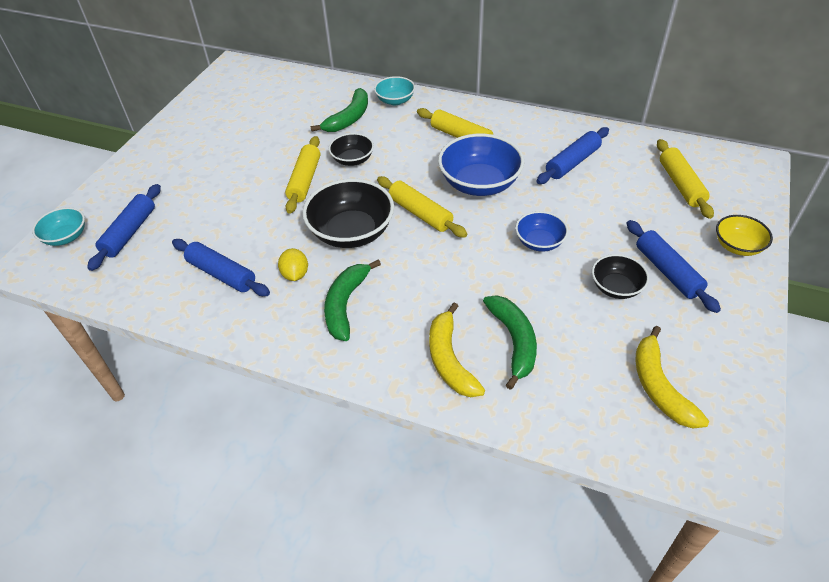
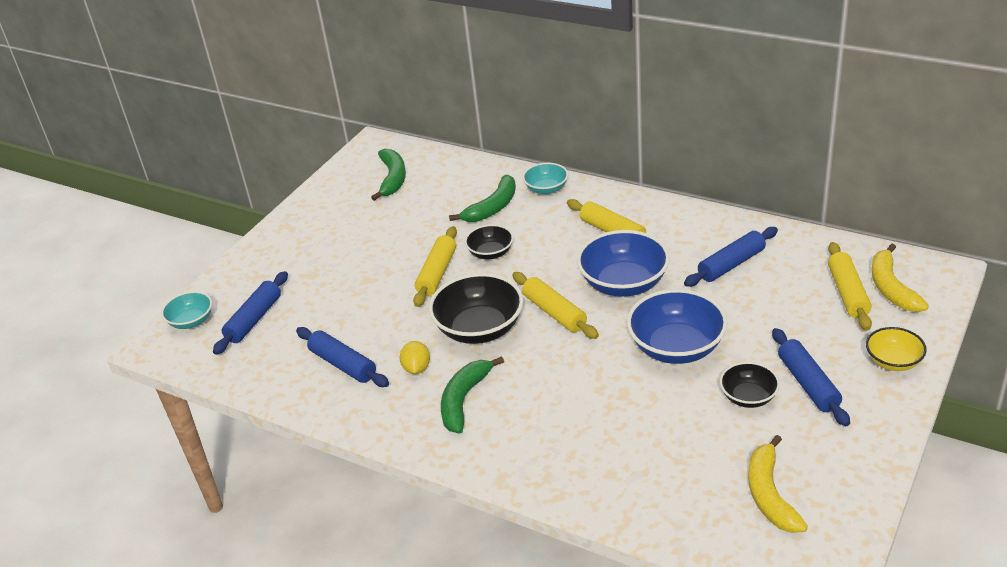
camera: 10 degrees right, 10 degrees down
(449, 359) = (561, 457): yellow banana -> yellow banana (891, 288)
(514, 341) = (629, 444): green banana -> green banana (393, 179)
(539, 242) = (676, 347): blue bowl -> blue bowl, size x1.78

